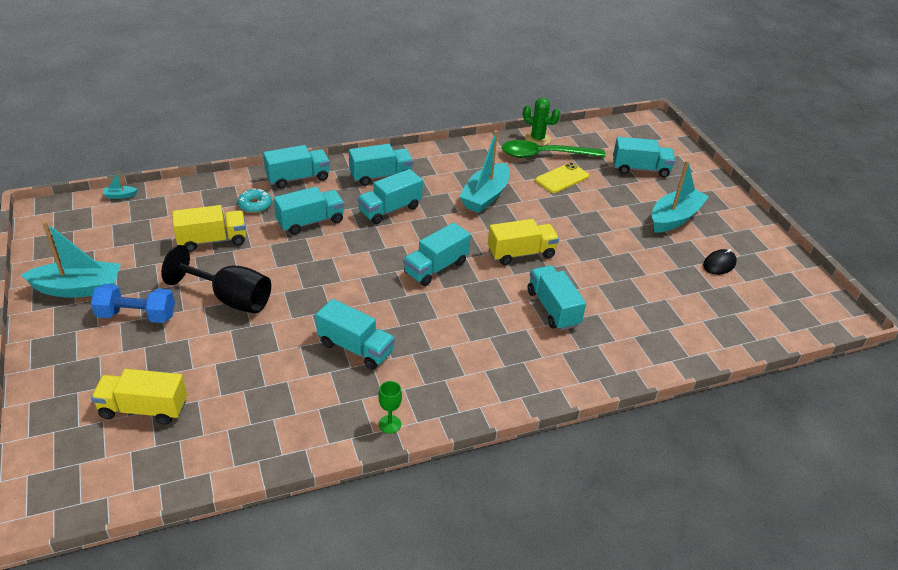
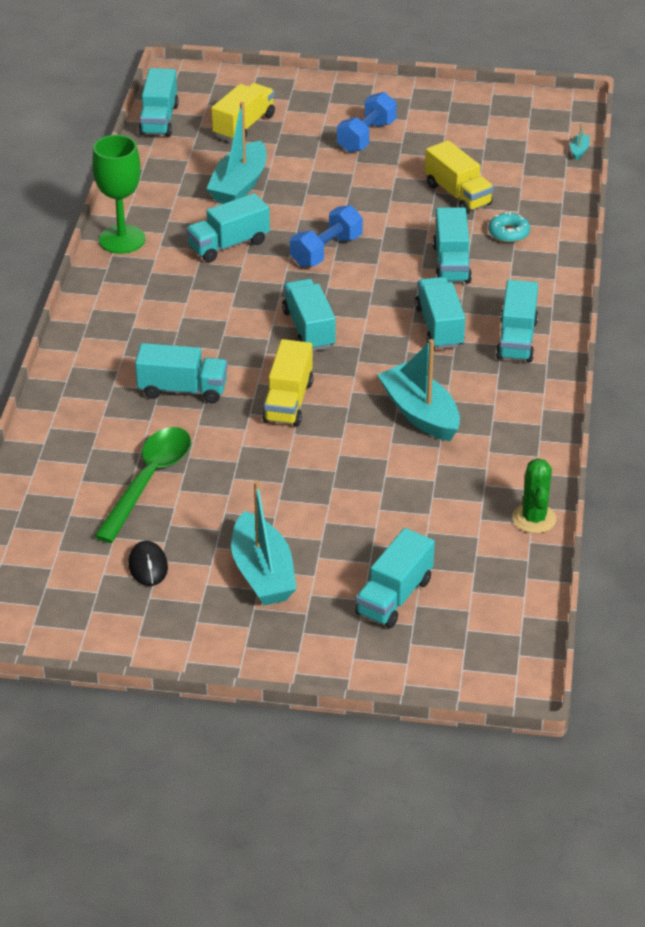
camera: 120 degrees right, 0 degrees up
(78, 288) = (429, 112): turquoise boat -> turquoise boat (239, 185)
(212, 240) = (458, 194): yellow truck -> yellow truck turned 45 degrees counterclockwise
(230, 299) = (354, 189): black goblet -> none
(298, 178) = (548, 274): turquoise truck -> turquoise truck (159, 120)
(331, 288) = (326, 251): none -> blue dumbbell
(389, 424) = (122, 239): green goblet -> green goblet, size x2.12
(537, 139) = (534, 518): green cactus -> green cactus turned 60 degrees counterclockwise
(544, 155) = (486, 508): green spoon -> green spoon (149, 480)
(562, 178) = (418, 501): yellow phone -> none

